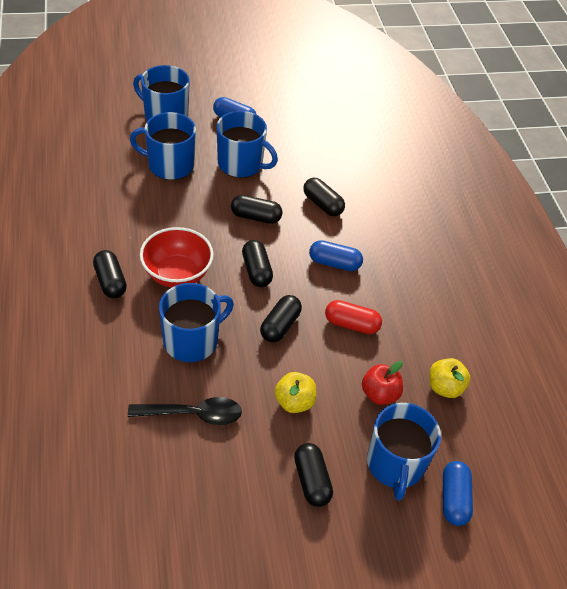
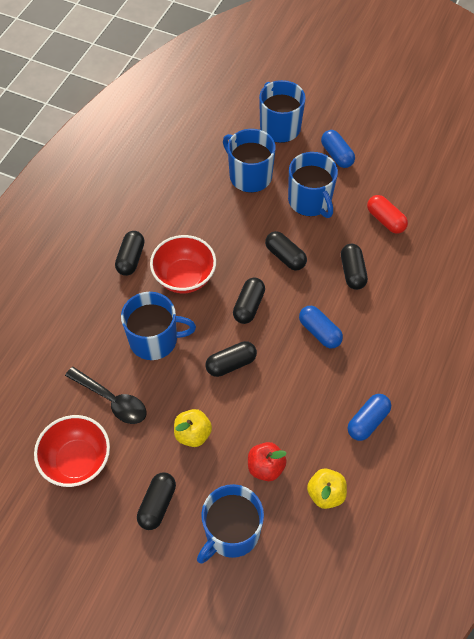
camera: 40 degrees right, 10 degrees up
(203, 487) = (77, 461): none -> red bowl
(351, 324) = (290, 394): red capsule -> red capsule (385, 220)
(454, 499) = (255, 589): blue capsule -> blue capsule (367, 421)

